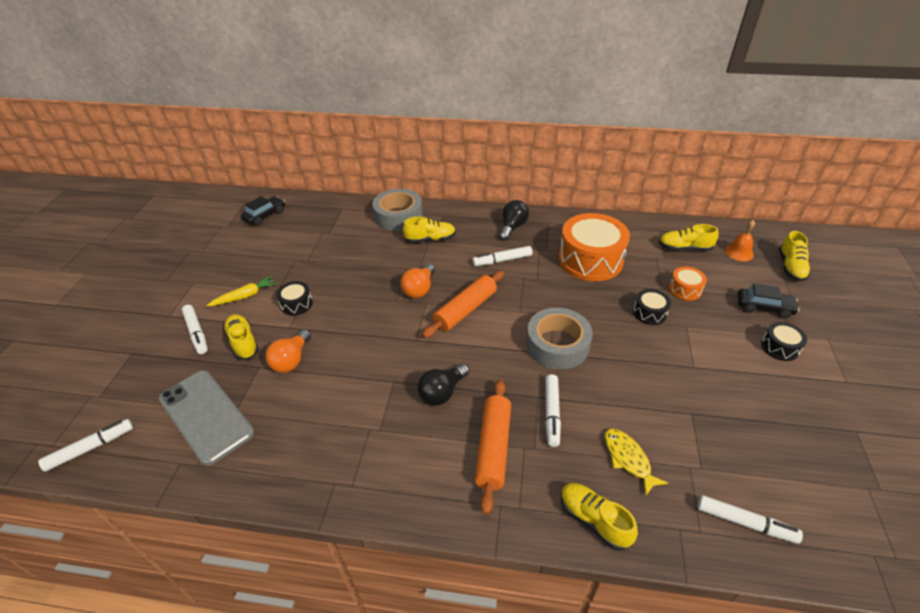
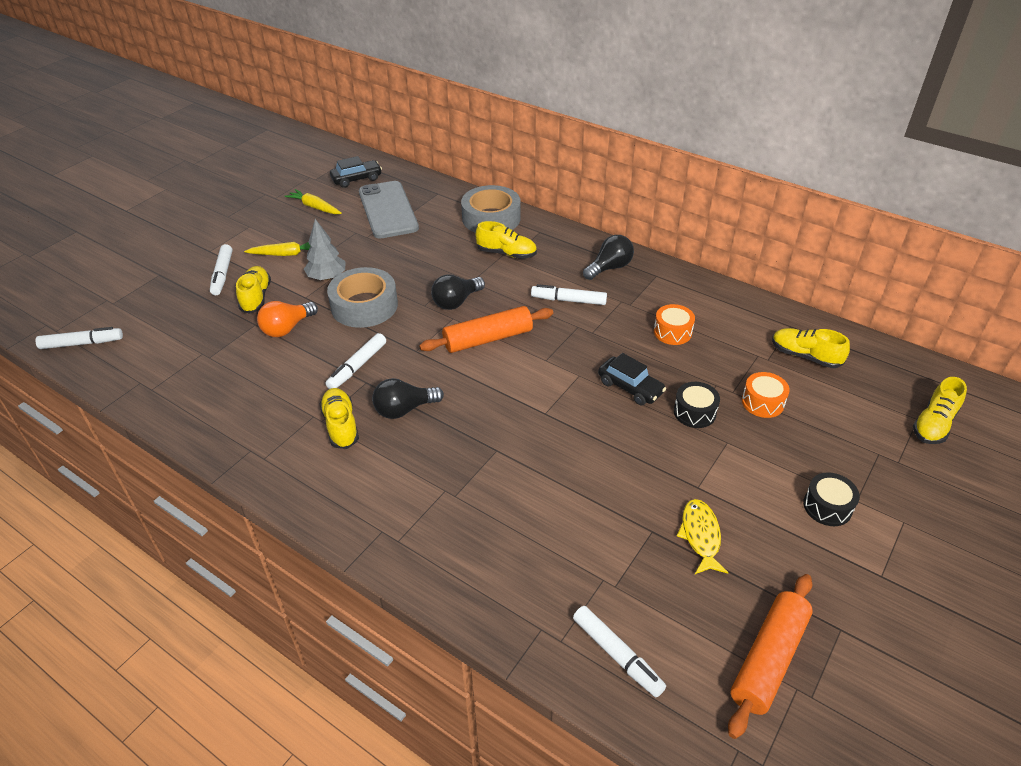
camera: 25 degrees right, 0 degrees up
(206, 415) = (184, 351): grey phone -> grey phone (388, 210)
(244, 249) = (314, 207): none -> yellow carrot
(296, 304) = (327, 277): black drum -> grey tree
(419, 289) = (456, 302): orange light bulb -> black light bulb
(493, 448) = (414, 479): orange rolling pin -> orange rolling pin (769, 659)
(552, 413) = (498, 471): white marker -> white marker (357, 366)
(557, 345) = (559, 407): grey tape -> grey tape (364, 306)
(590, 260) = (672, 332): orange drum -> orange drum, size x0.46
(594, 520) = (461, 582): yellow shoe -> yellow shoe (341, 425)
(628, 459) = (542, 545): yellow fish -> yellow fish (700, 536)
(739, 252) = (876, 384): orange bell -> none
(764, 307) = (849, 457): black car -> black car (630, 387)

